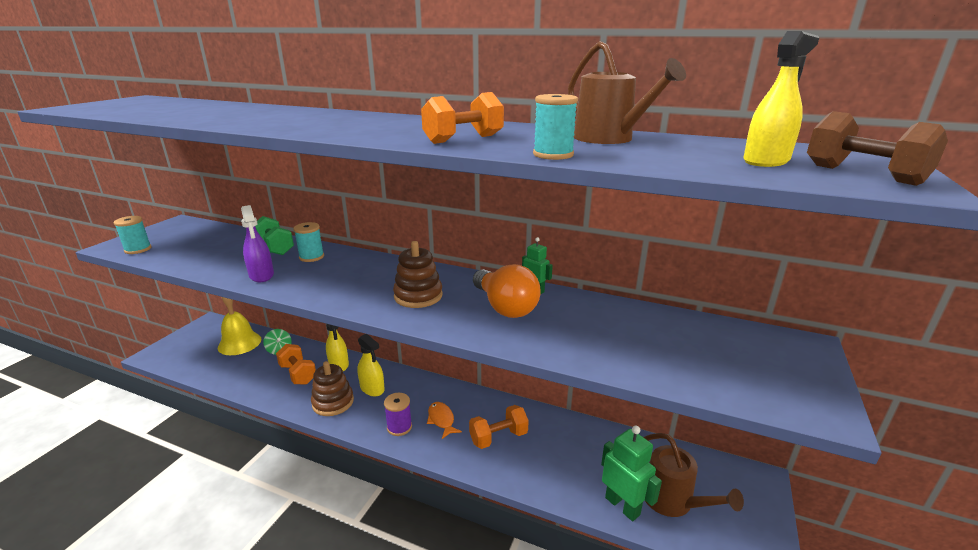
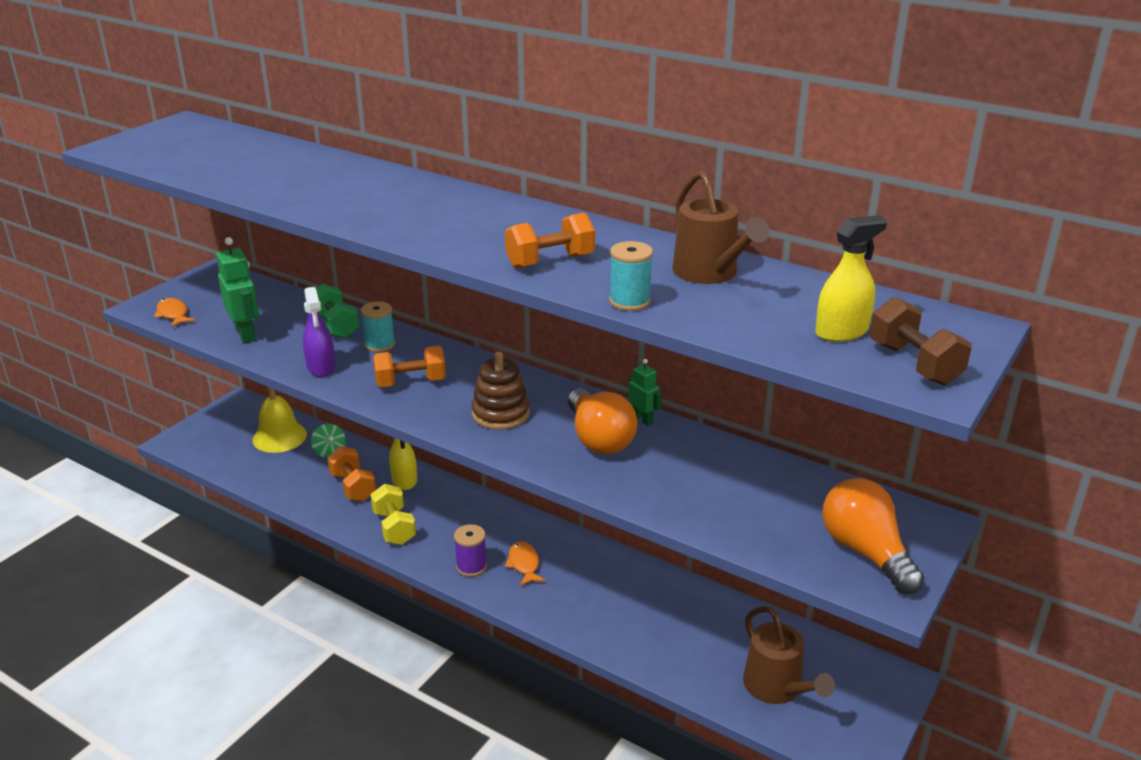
camera: 10 degrees right, 5 degrees up
(138, 249) = (173, 314): turquoise spool -> orange fish
(333, 402) = (394, 527): brown stacking toy -> yellow dumbbell
(372, 388) = (444, 516): yellow spray bottle -> none
(498, 437) = (589, 593): orange dumbbell -> orange dumbbell (410, 382)
(622, 506) = (715, 685): green robot -> green robot (246, 334)
(773, 375) = (865, 552): none -> orange light bulb

